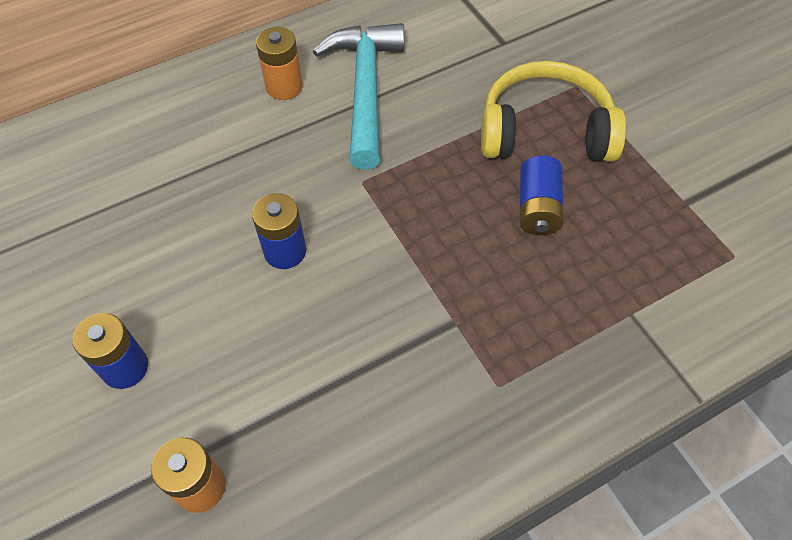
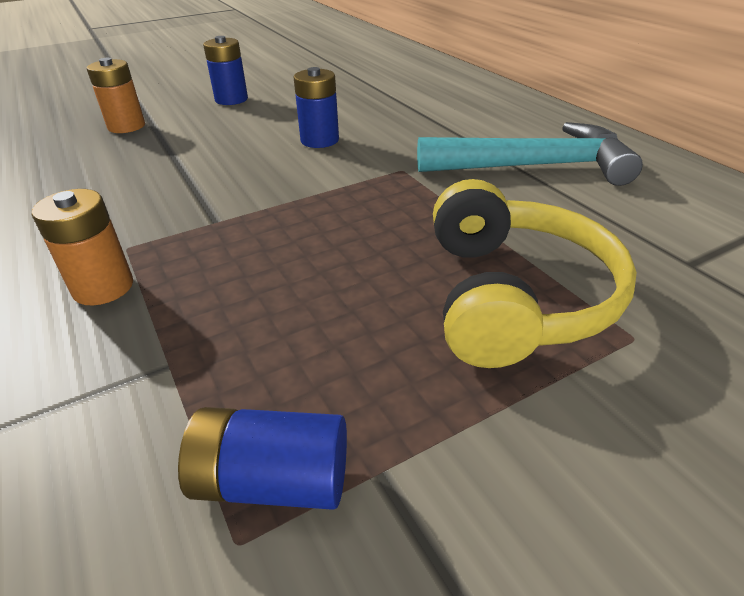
camera: 90 degrees right, 20 degrees down
(284, 87) = (519, 129): orange battery -> orange battery (103, 287)
(538, 208) = (366, 283): blue battery -> blue battery (272, 481)

